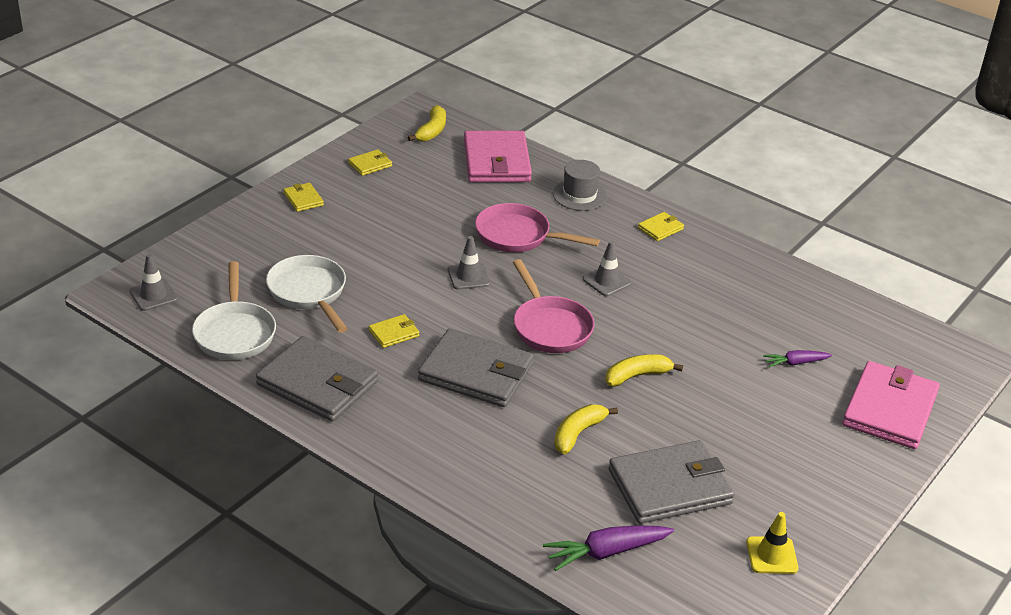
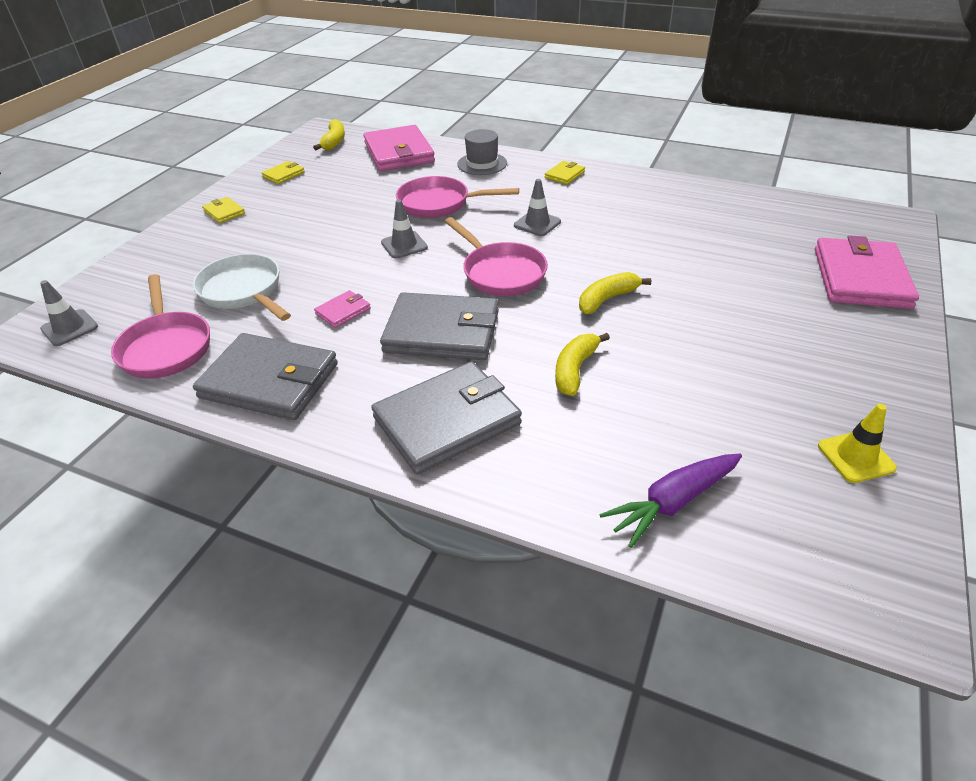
camera: 10 degrees left, 5 degrees up
(235, 333) = (166, 347): white pan -> pink pan
(394, 333) = (343, 311): yellow wallet -> pink wallet
(670, 486) = (700, 404): grey wallet -> grey wallet (447, 420)
(795, 363) = (748, 256): purple carrot -> none

